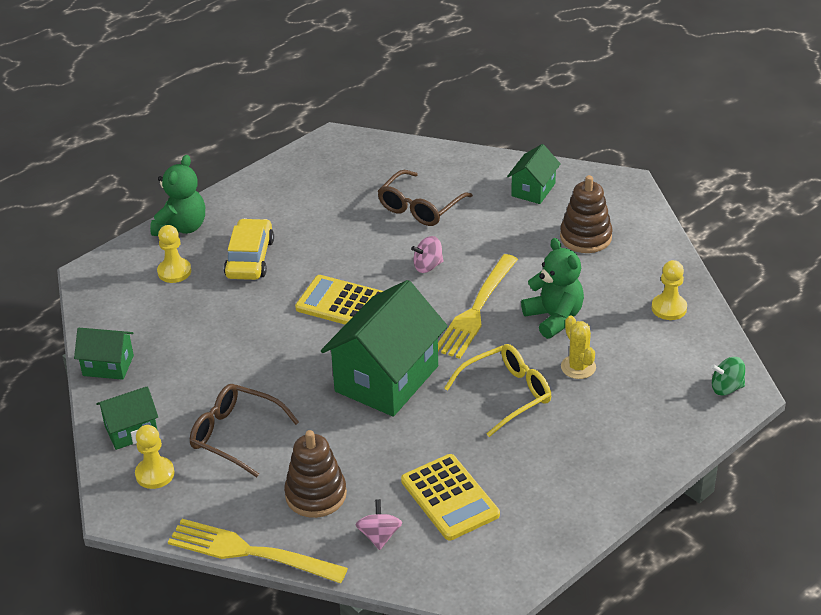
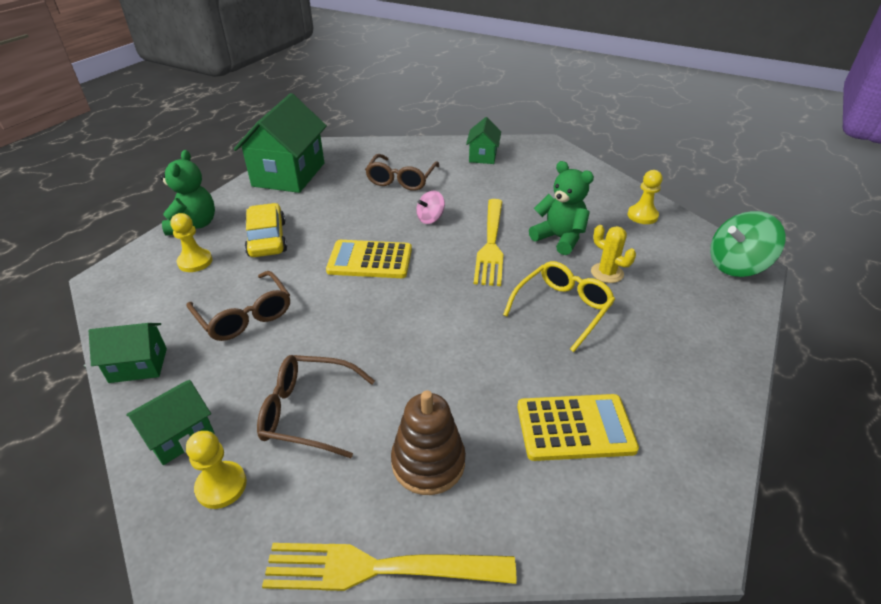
camera: 20 degrees left, 0 degrees up
(207, 338) = (245, 315): none -> brown glasses
(379, 536) = (526, 497): pink spinning top -> none
(386, 378) = (443, 317): green house -> green house (289, 174)
(450, 498) = (575, 427): yellow calculator -> yellow calculator turned 45 degrees counterclockwise
(585, 237) = (543, 179): brown stacking toy -> none
(726, 388) = (737, 265): green spinning top -> green spinning top, size x1.80

